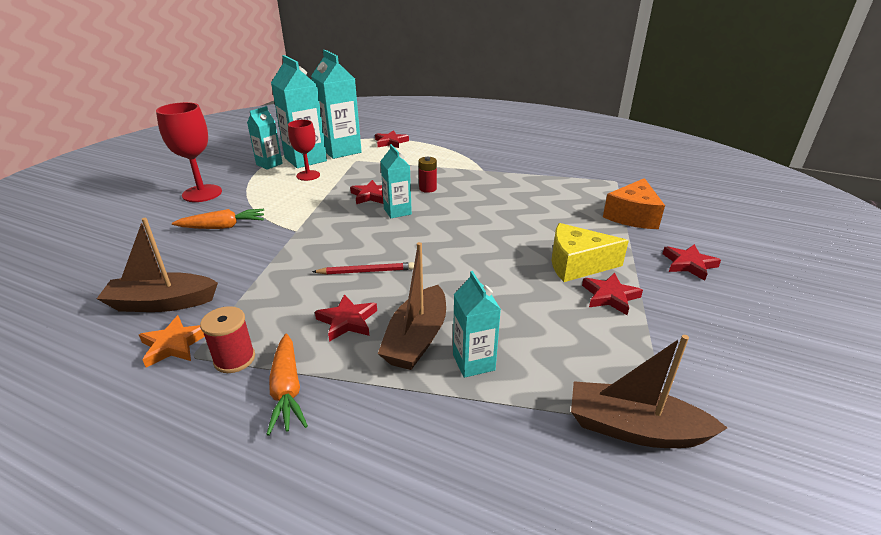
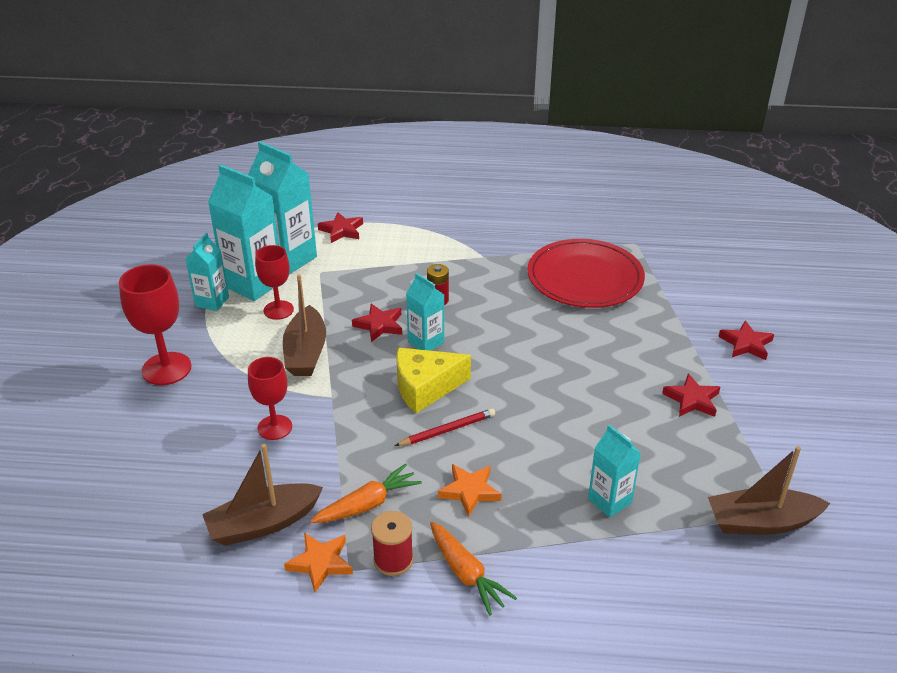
camera: 20 degrees left, 5 degrees up
(223, 227) = (240, 412): orange carrot -> orange carrot (367, 504)
(237, 241) = (275, 427): none -> red goblet
(347, 321) = (469, 491): red star -> orange star
(416, 339) = (546, 492): brown boat -> brown boat (306, 352)
(558, 194) = (585, 278): none -> red plate
(577, 264) = (646, 369): yellow cheese -> yellow cheese (425, 387)
(632, 216) = (672, 292): orange cheese -> none

